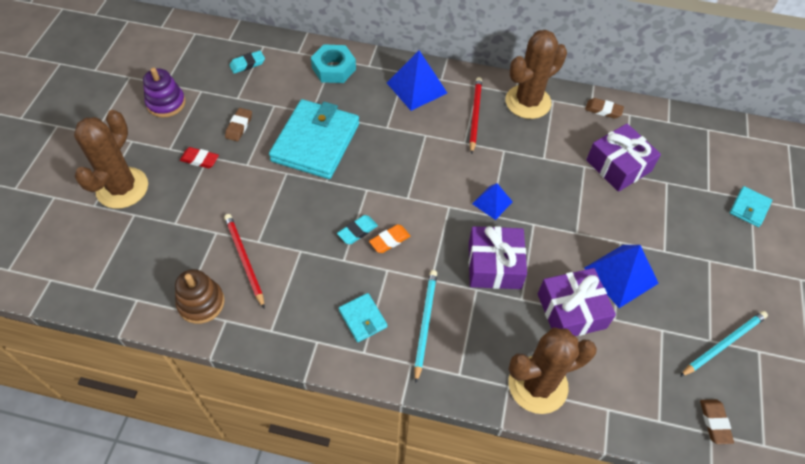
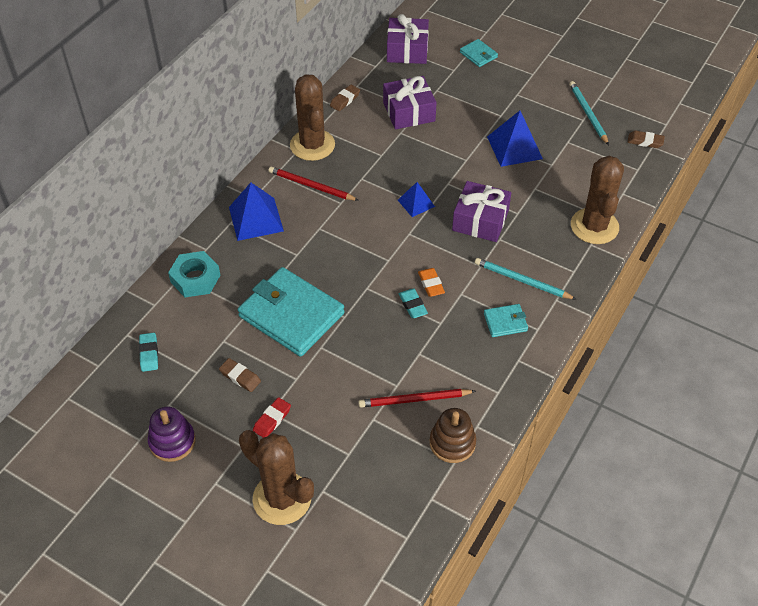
camera: 70 degrees left, 5 degrees down
(571, 311) = (537, 186): purple gift -> purple gift (407, 50)

